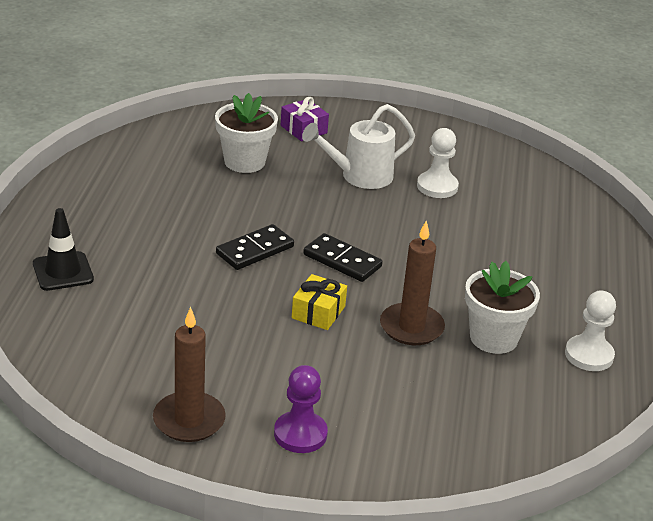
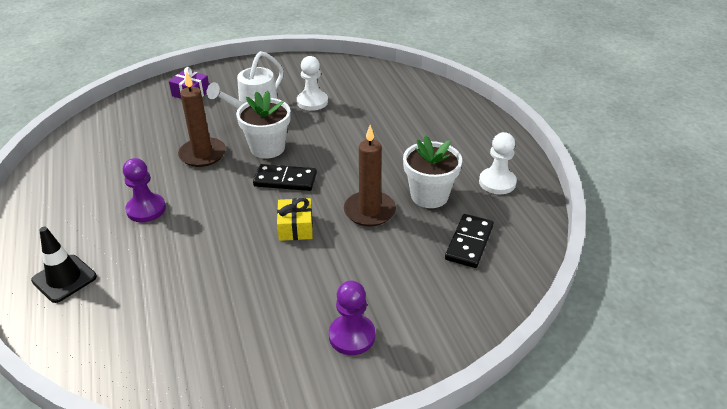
camera: 25 degrees left, 5 degrees up
(178, 236) = (146, 209): none -> purple pawn
(189, 420) = (256, 367): brown candle -> brown candle (202, 154)
(244, 162) = (162, 131): white flower pot -> white flower pot (267, 148)
(254, 250) = (214, 197): black domino -> black domino (469, 243)

